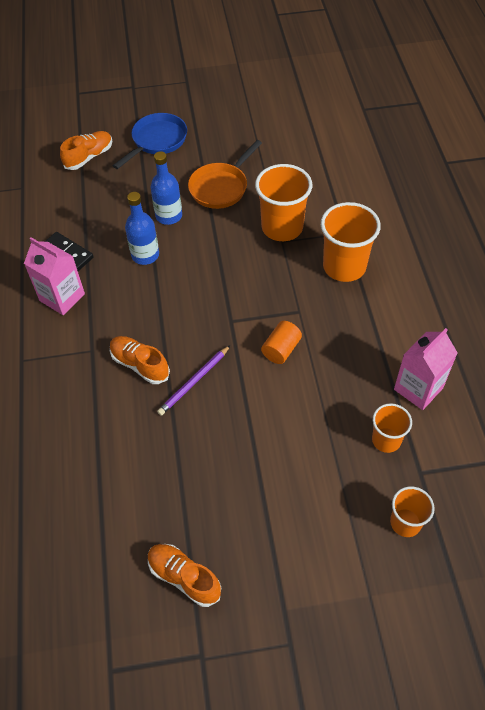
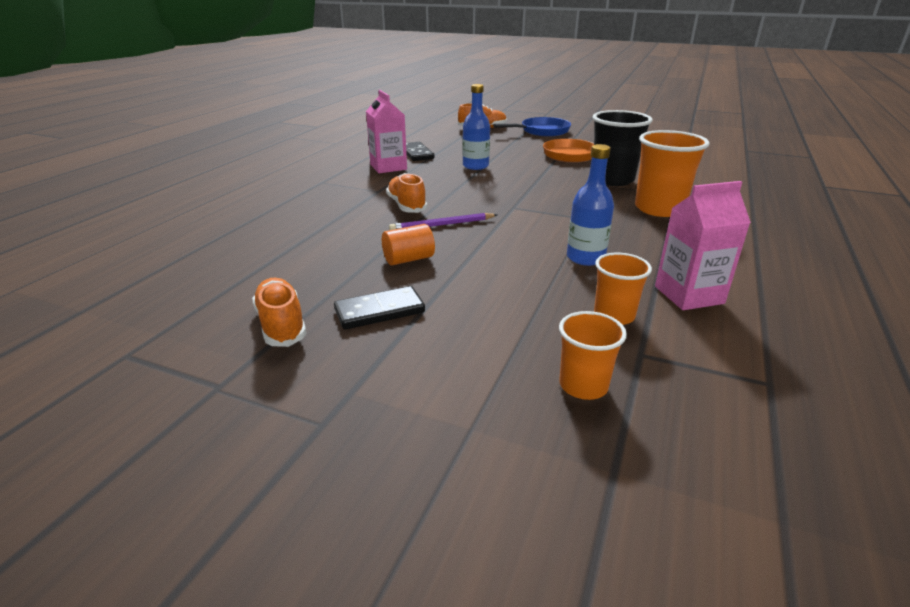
camera: 30 degrees right, 25 degrees down
(169, 216) = (515, 156): blue bottle -> blue bottle (585, 258)
(237, 523) = (379, 311): none -> black domino
(281, 349) = (546, 231): orange cylinder -> orange cylinder (408, 259)
(282, 227) = (612, 180): orange cup -> black cup

